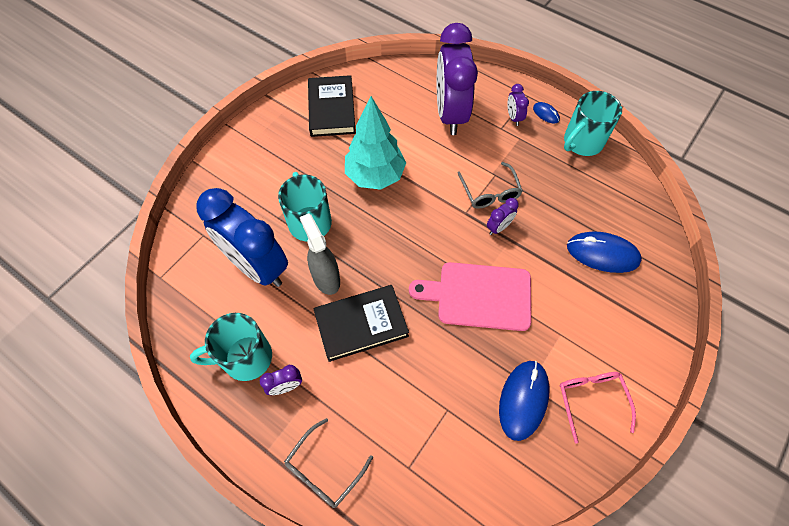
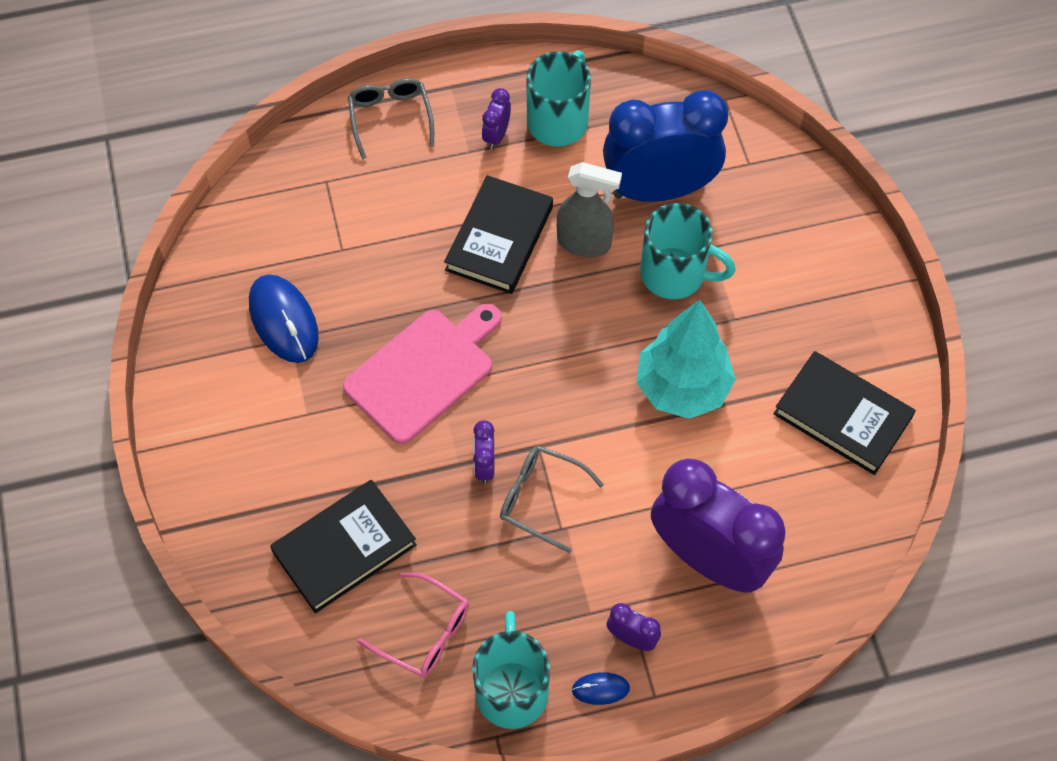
camera: 130 degrees right, 0 degrees up
(591, 400) = (222, 380): pink glasses -> pink glasses (425, 632)
(602, 254) = (344, 549): blue mouse -> black book

